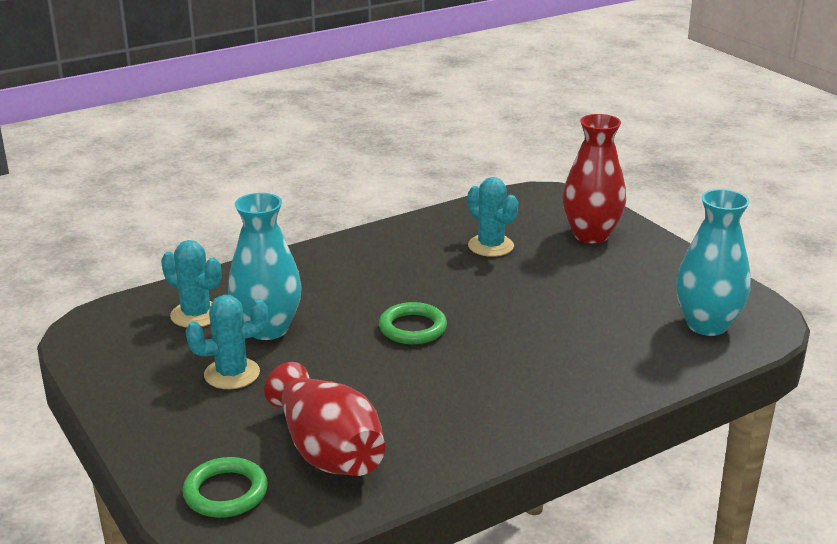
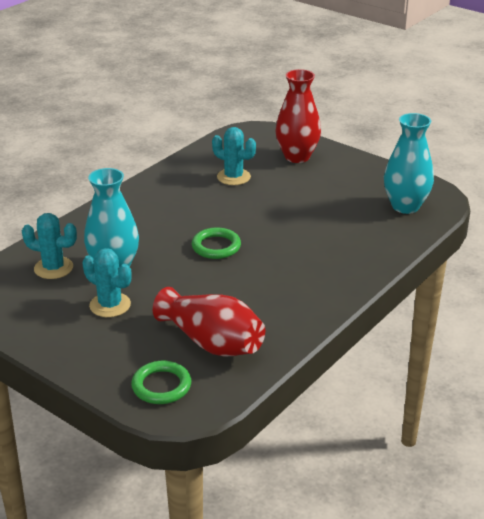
camera: 20 degrees left, 5 degrees up
(232, 374) = (110, 305): turquoise cactus -> turquoise cactus turned 75 degrees clockwise

